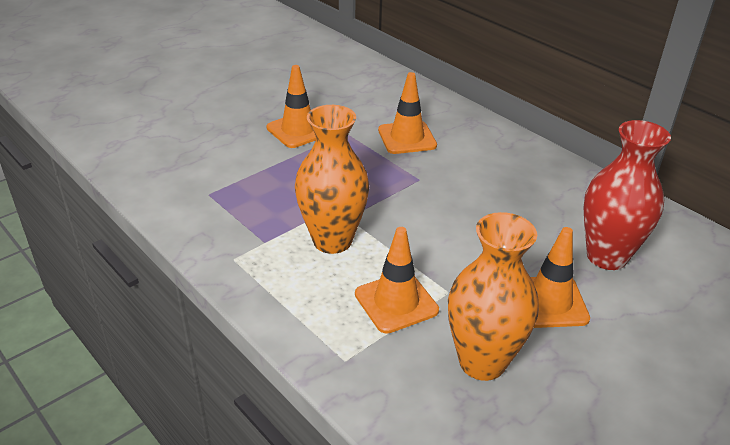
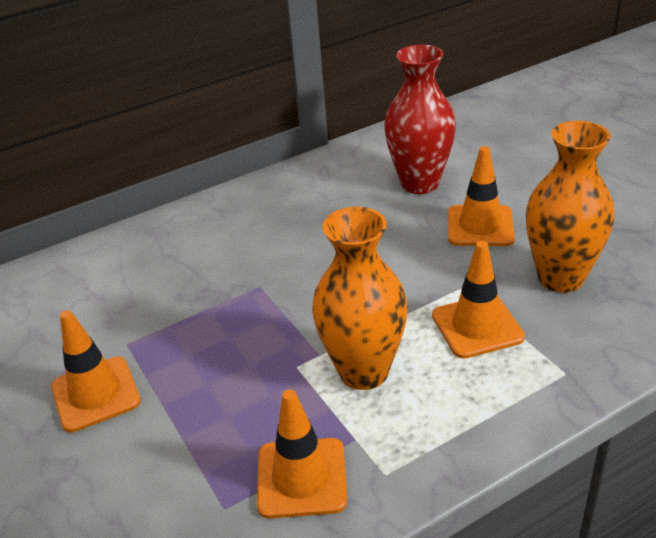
camera: 75 degrees left, 0 degrees up
(407, 138) = (167, 287): orange traffic cone -> orange traffic cone (301, 478)

